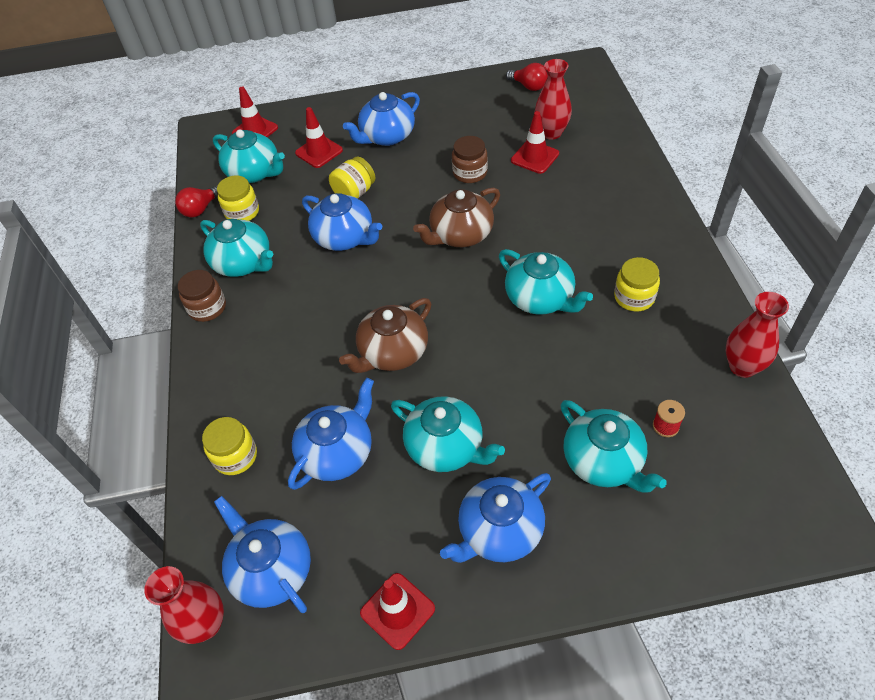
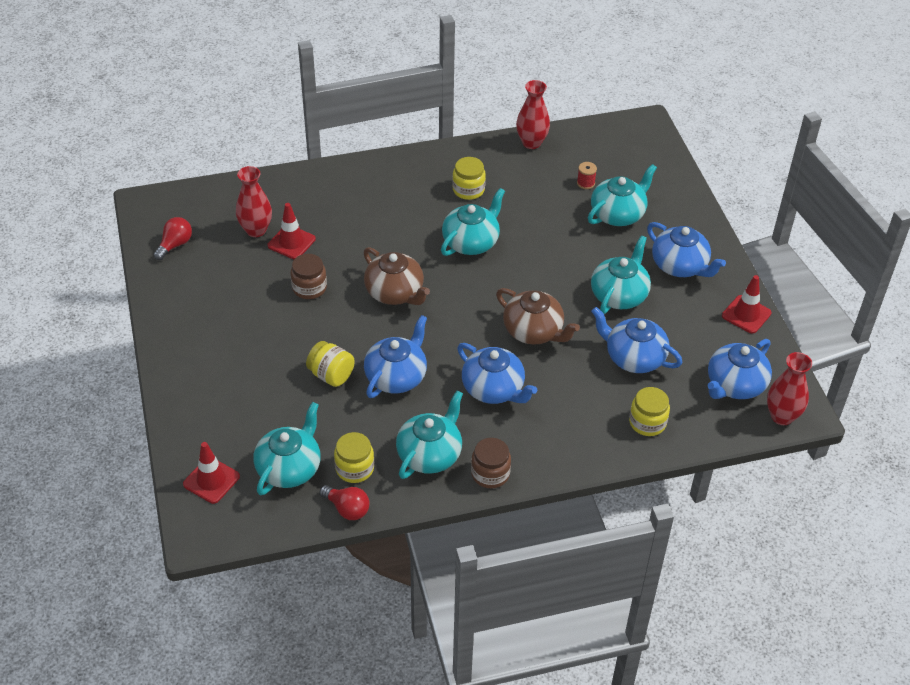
camera: 100 degrees left, 5 degrees down
(319, 152) = (260, 413): red traffic cone -> none
(387, 136) = (242, 356): blue teapot -> blue teapot (494, 389)

